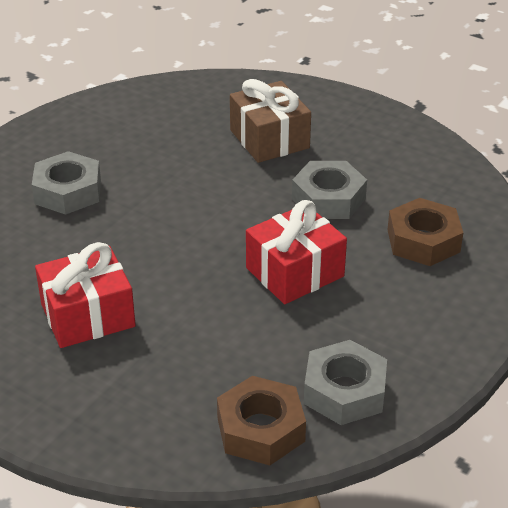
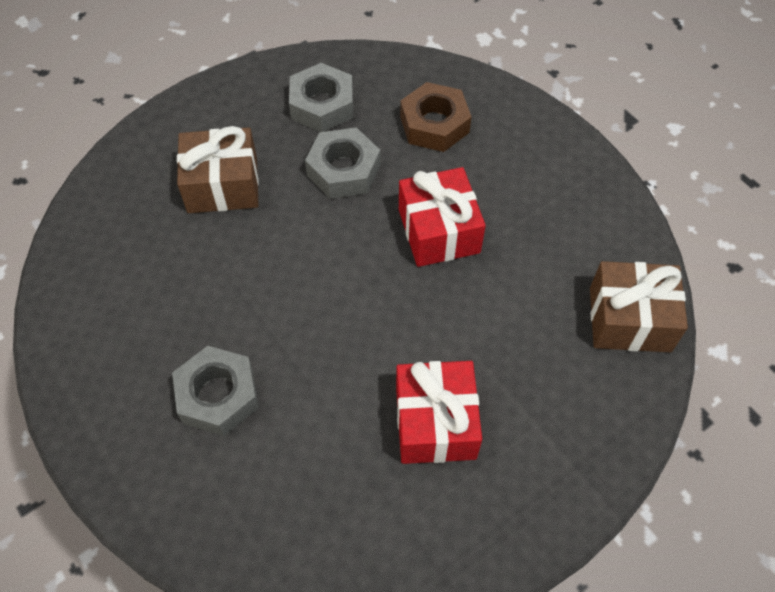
camera: 70 degrees left, 20 degrees up
(261, 429) = (629, 319): brown nut -> brown gift
(344, 391) = (602, 245): grey nut -> grey nut (322, 105)

